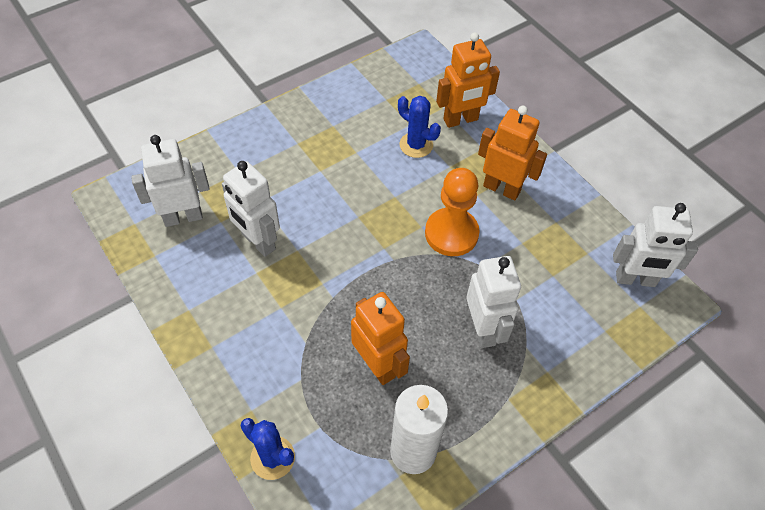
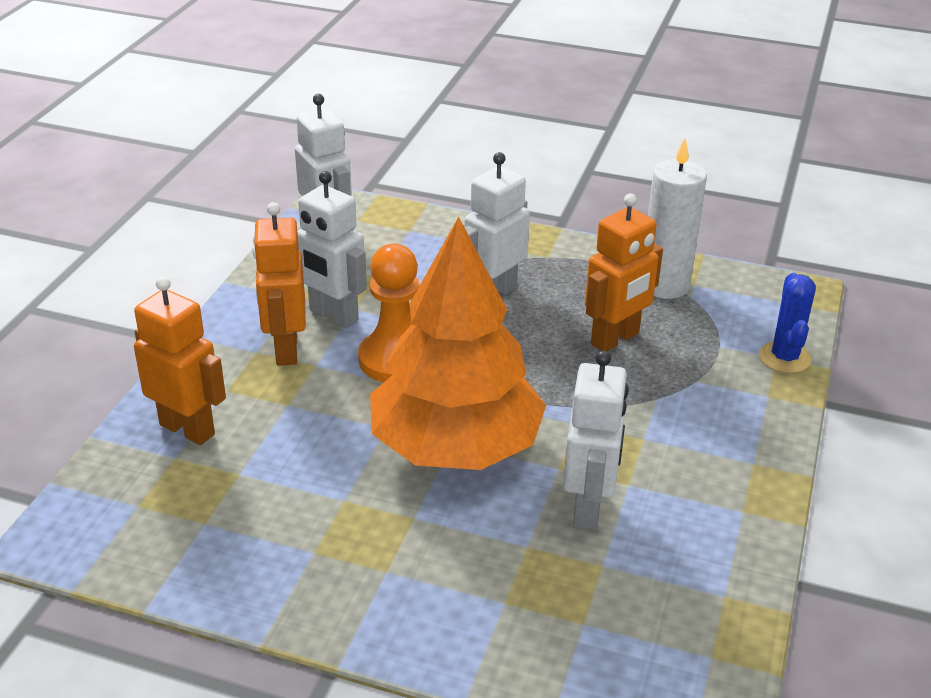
camera: 125 degrees left, 20 degrees down
(183, 217) = (641, 608): white robot -> white robot (333, 316)
(353, 216) = (456, 447): none -> orange tree
(378, 365) = (615, 339): orange robot -> orange robot turned 150 degrees counterclockwise
(416, 145) = (276, 449): blue cactus -> none

